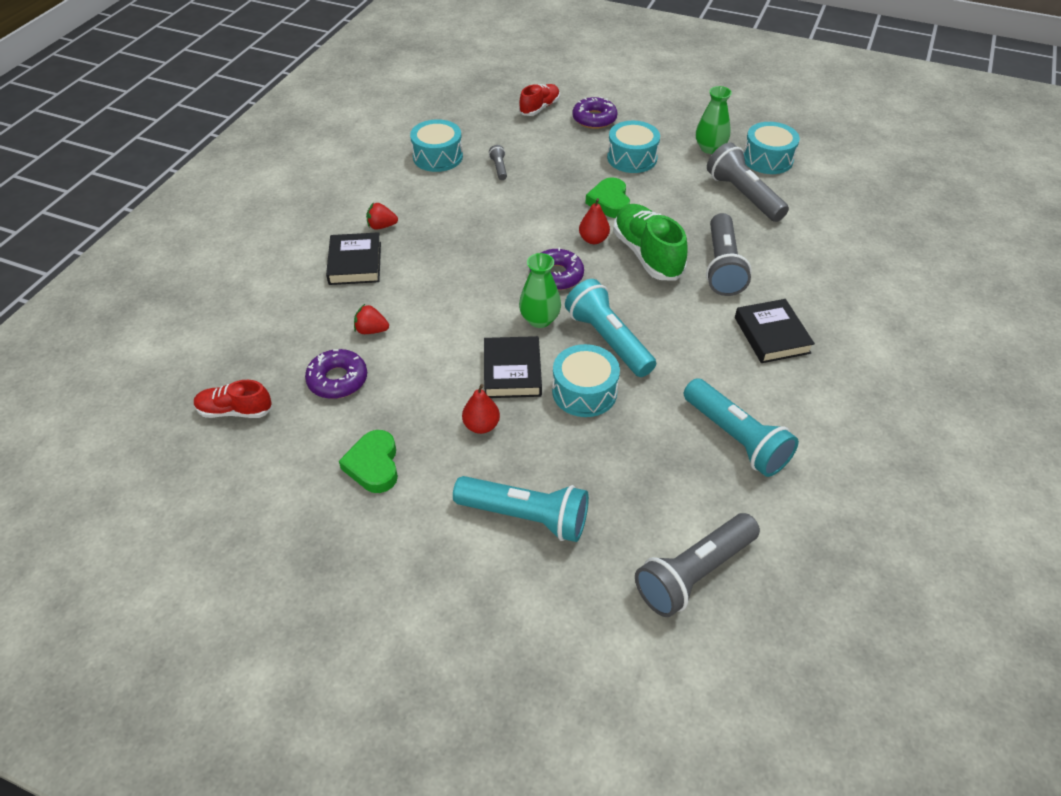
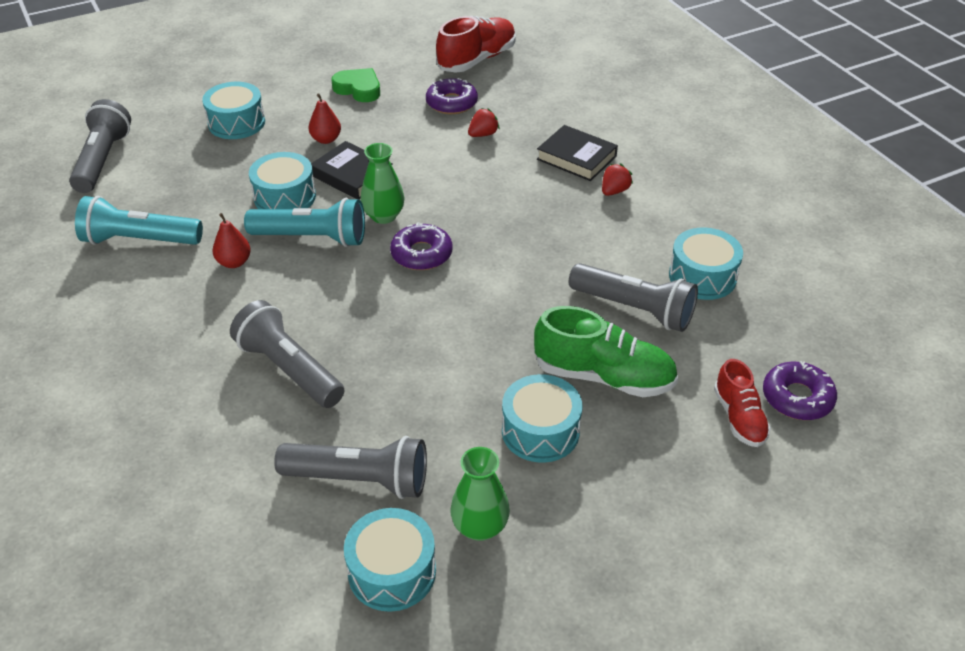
camera: 130 degrees right, 5 degrees down
(235, 411) = (477, 60): red shoe -> red shoe, size x1.65
(499, 168) = (634, 309): grey flashlight -> grey flashlight, size x2.26
(525, 517) = (236, 123): turquoise flashlight -> turquoise drum
(593, 239) = (439, 306): red pear -> red pear (234, 262)
(594, 119) = (663, 455): purple donut -> purple donut (797, 398)
(609, 202) = (481, 356): green heart -> none
(647, 254) = (373, 328): green shoe -> green shoe (604, 376)
(772, 335) = (178, 335): black book -> none

